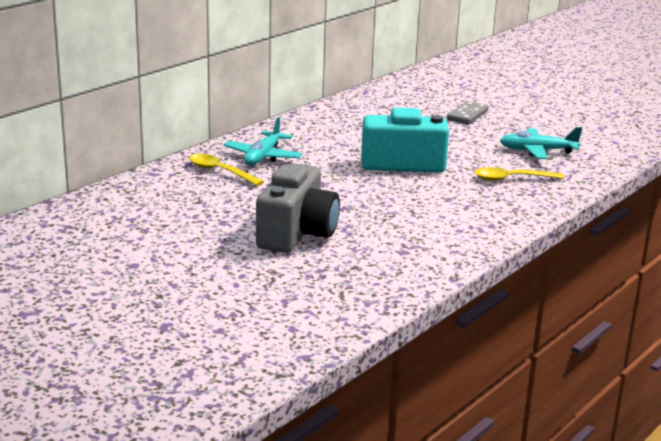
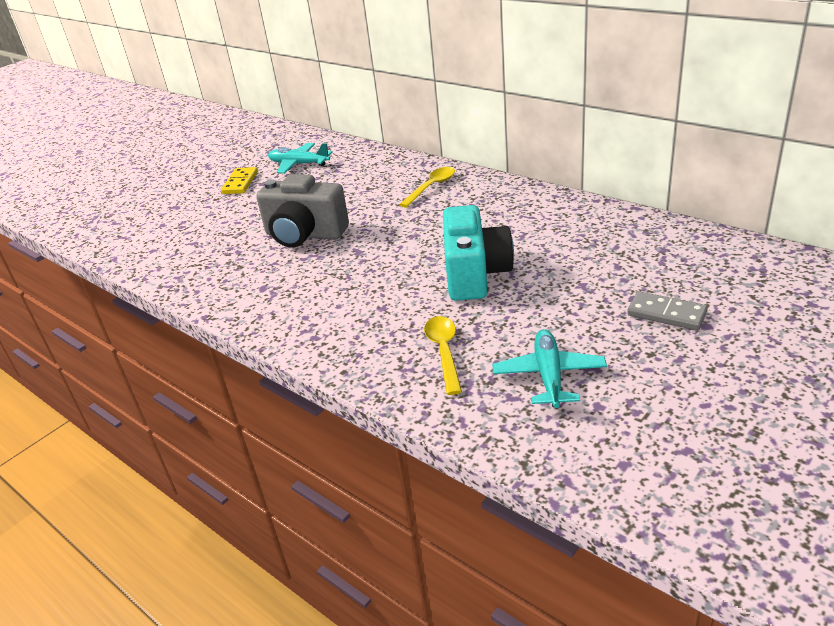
camera: 95 degrees right, 10 degrees up
(119, 280) = (240, 183): none -> yellow domino
(263, 157) = (472, 200): turquoise plane -> turquoise plane (299, 164)

